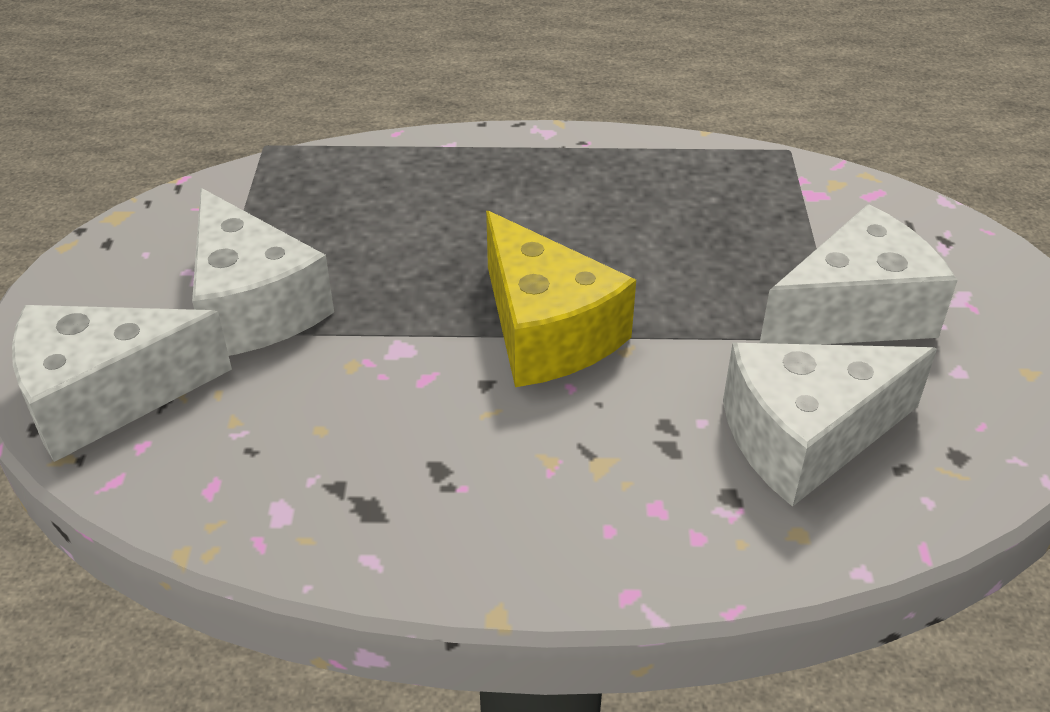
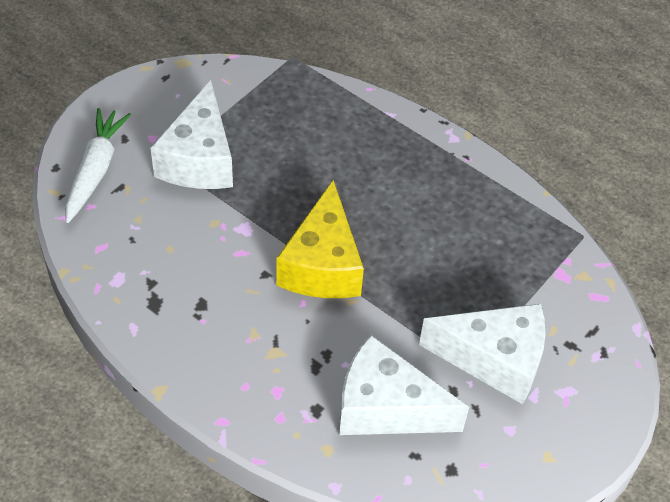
camera: 35 degrees right, 10 degrees up
(106, 397) = (95, 170): white cheese -> white carrot

